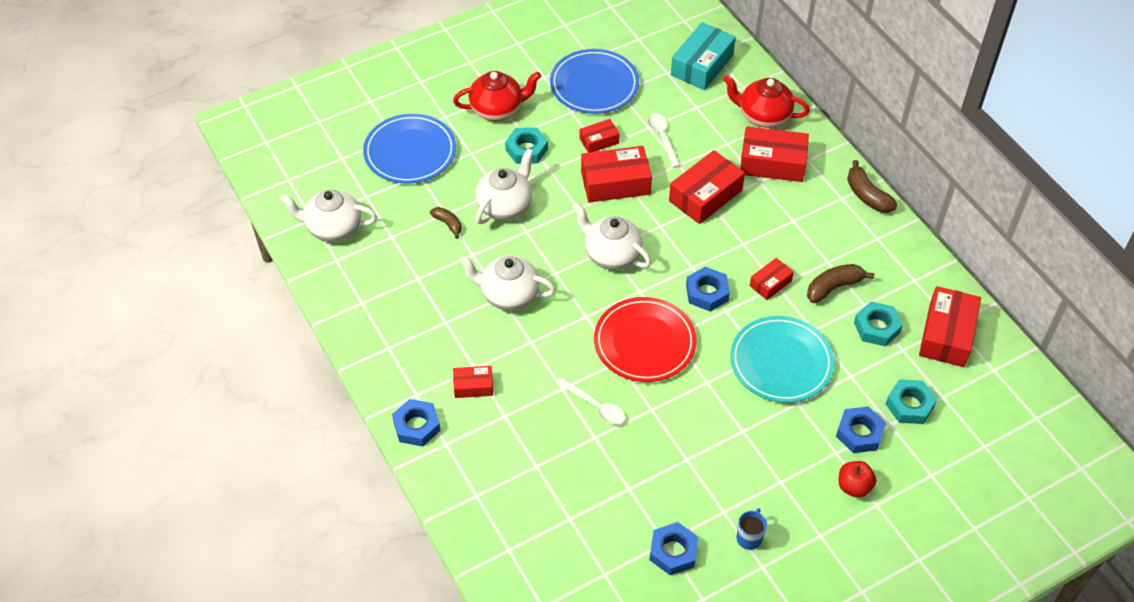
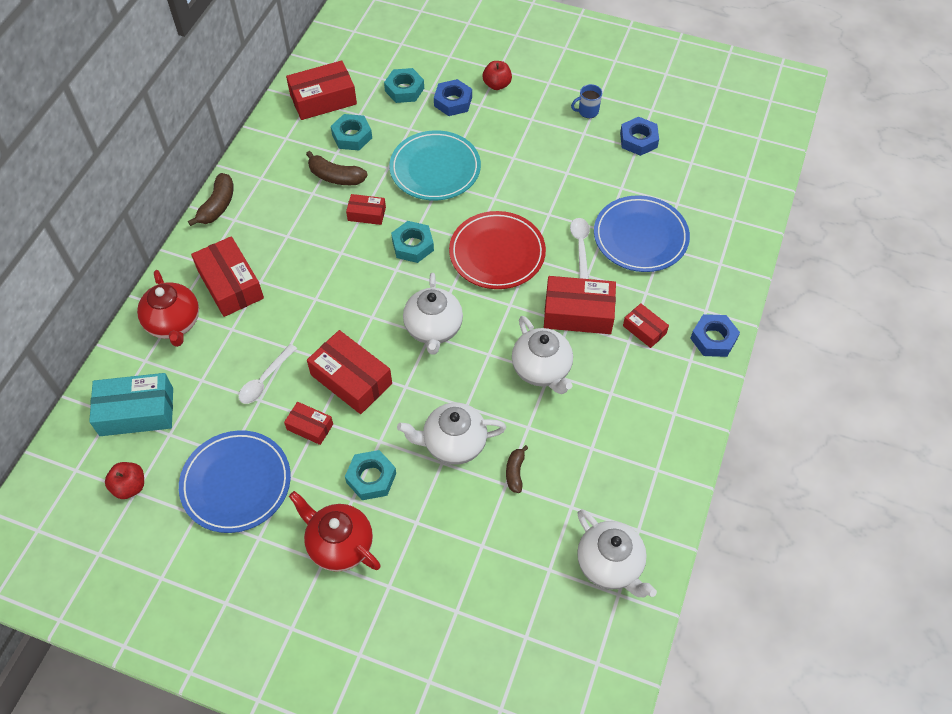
camera: 130 degrees left, 5 degrees up
(410, 152) = (462, 578): blue plate -> blue plate (640, 237)
(645, 38) = (130, 486): none -> red apple
(705, 195) = (309, 307): red box -> red box (578, 313)
(707, 292) = (413, 245): blue nut -> turquoise nut

